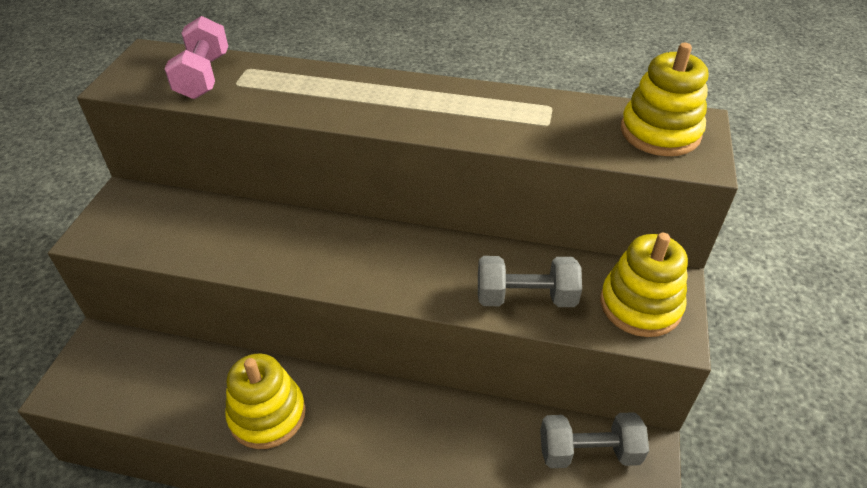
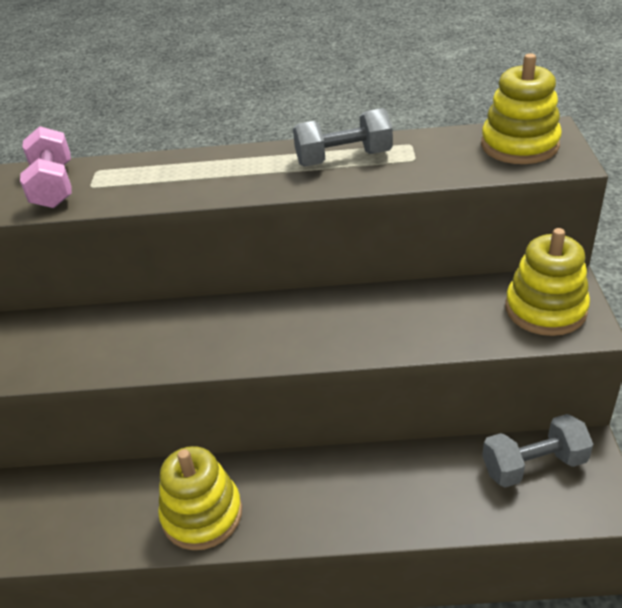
camera: 10 degrees left, 5 degrees down
(525, 297) = (436, 327): grey dumbbell -> grey dumbbell (343, 158)

